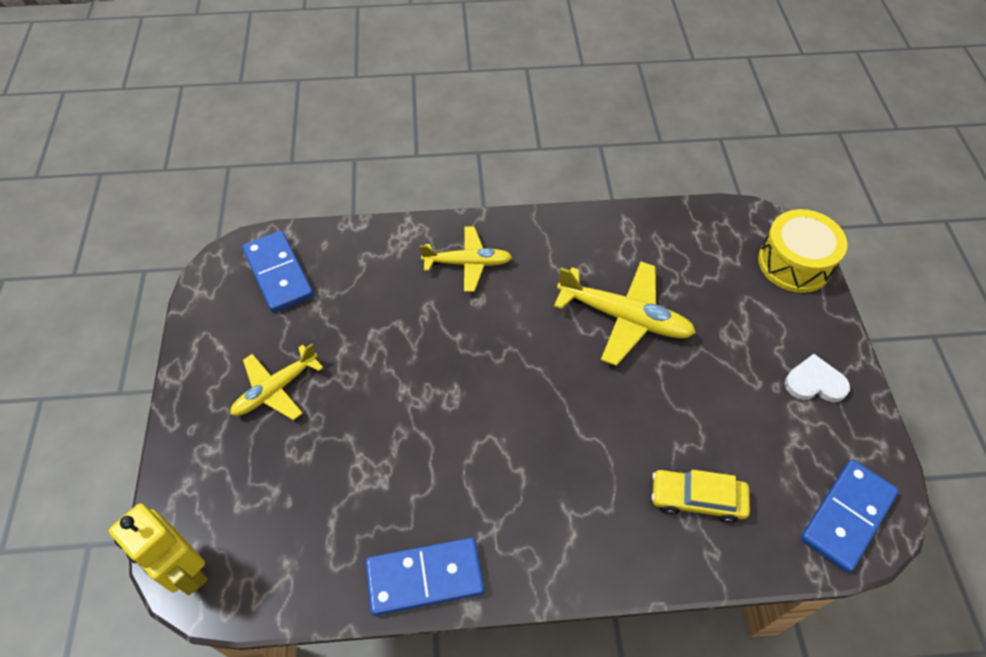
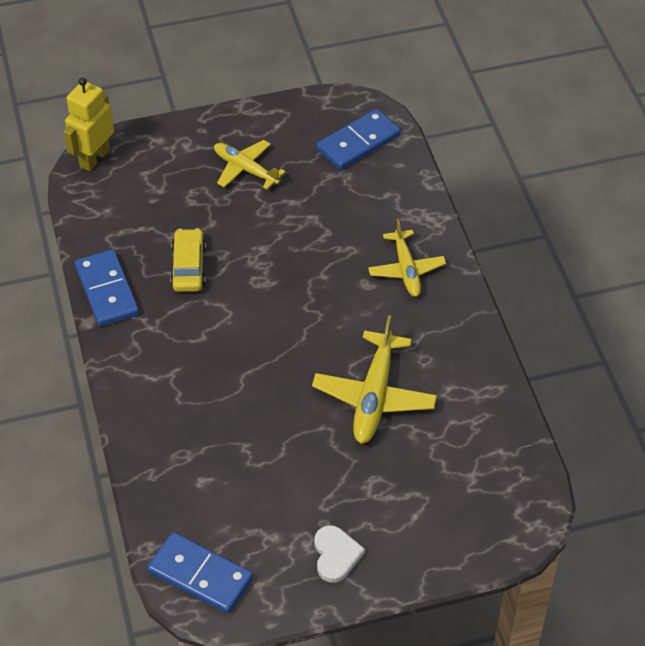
camera: 80 degrees right, 5 degrees down
(697, 499) = (198, 461): yellow car -> yellow car (188, 267)
(794, 263) = (483, 541): yellow drum -> none

